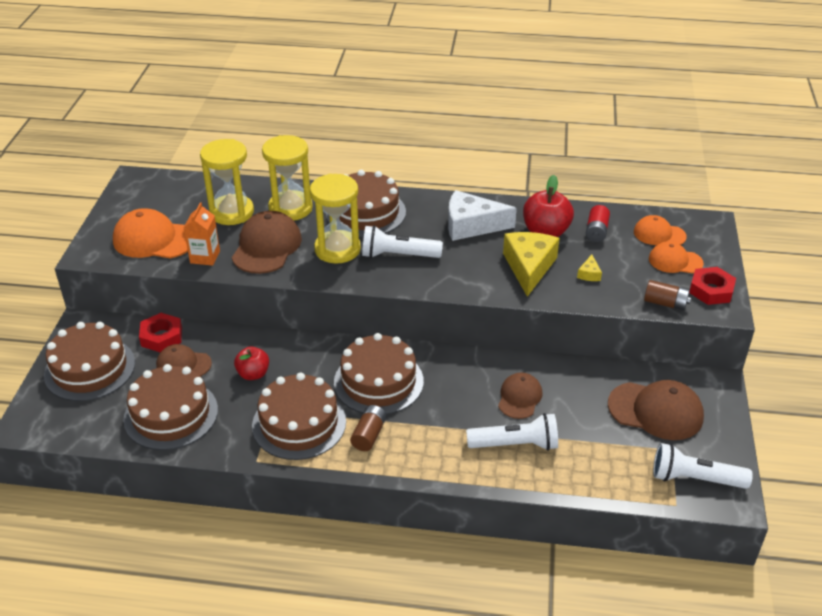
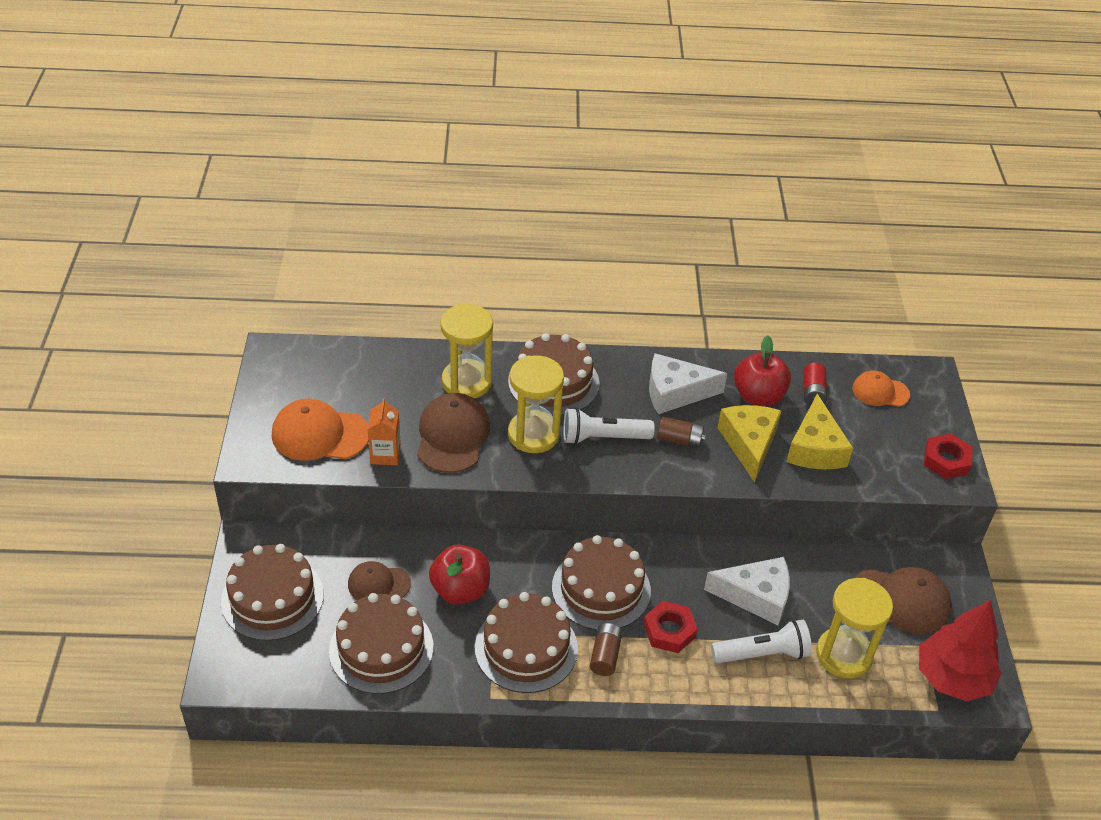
camera: 10 degrees left, 5 degrees up
(161, 337) = (344, 550): red nut -> red nut (669, 631)
(232, 212) = (400, 391): yellow hourglass -> yellow hourglass (843, 655)
(253, 374) = (460, 590): red apple -> red apple, size x1.57
(519, 397) = (756, 596): brown cap -> white cheese
(589, 274) = (815, 448): yellow cheese -> yellow cheese, size x2.36
(665, 303) = (901, 480): brown battery -> brown battery (680, 440)
(675, 261) = (903, 425): orange cap -> none
(695, 479) = (952, 678): white flashlight -> red tree

